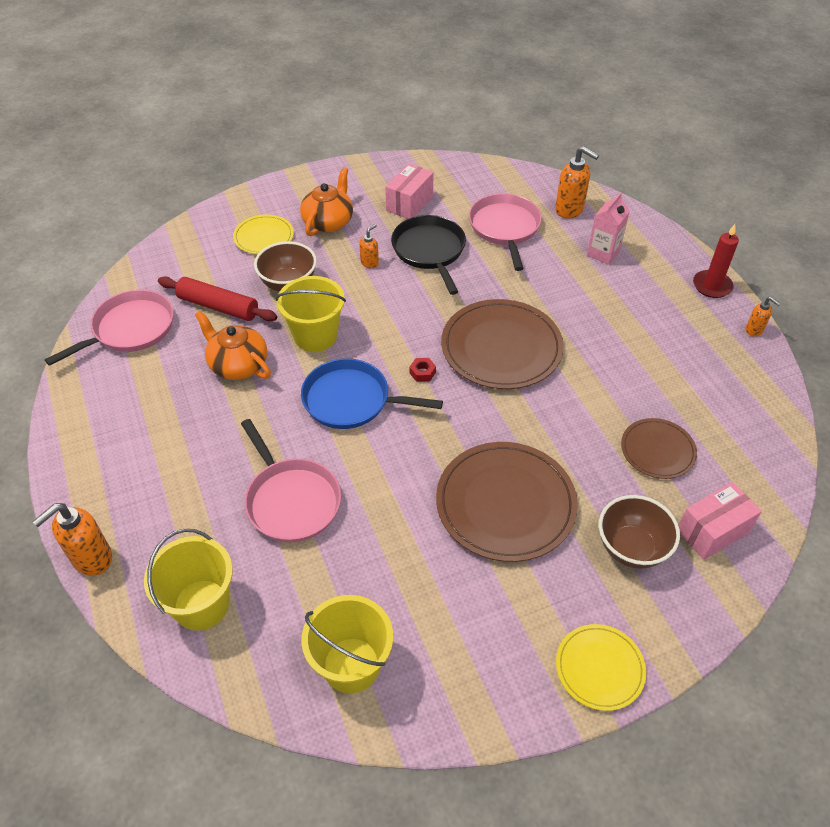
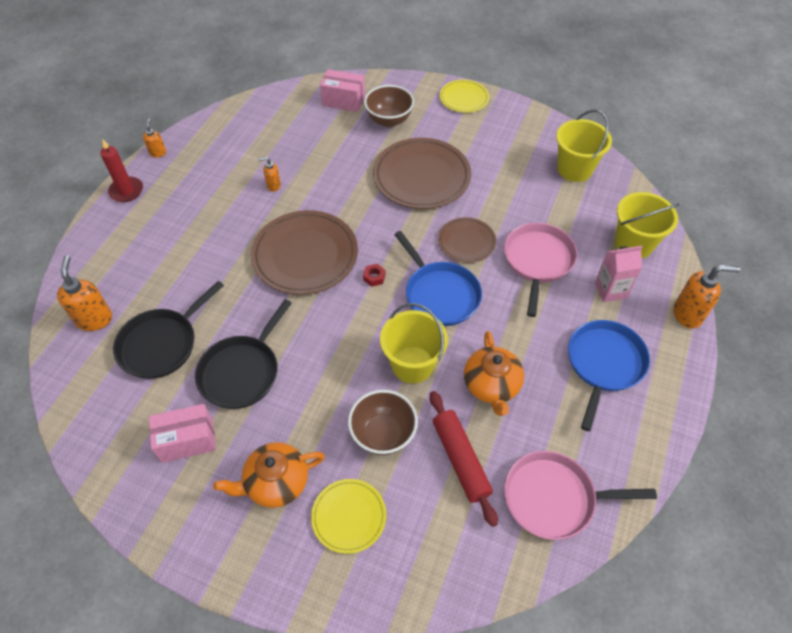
camera: 135 degrees left, 5 degrees up
(151, 447) = (604, 364): none -> blue pan
(369, 263) = (298, 401): orange soap dispenser -> orange soap dispenser (273, 185)
(505, 228) = (161, 344): pink pan -> black pan
(603, 253) = (140, 265): pink carton -> pink carton (610, 290)
(657, 450) = (312, 143): brown plate -> brown plate (466, 242)

